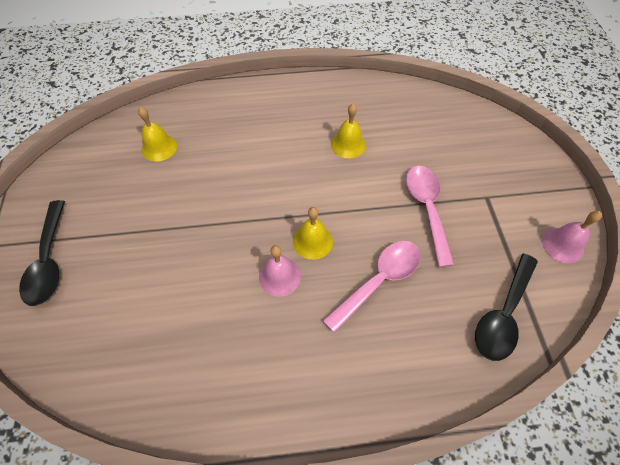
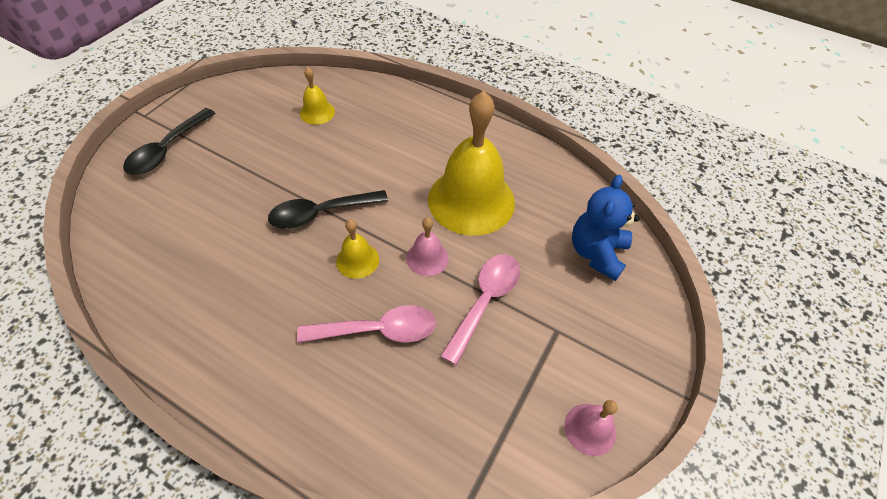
camera: 35 degrees right, 5 degrees down
(279, 276) = (304, 269): pink bell -> pink bell (427, 258)
(348, 144) = (471, 200): yellow bell -> yellow bell, size x2.22
(460, 130) = (596, 253): none -> blue teddy bear
(503, 314) = (458, 443): black spoon -> black spoon (321, 213)

